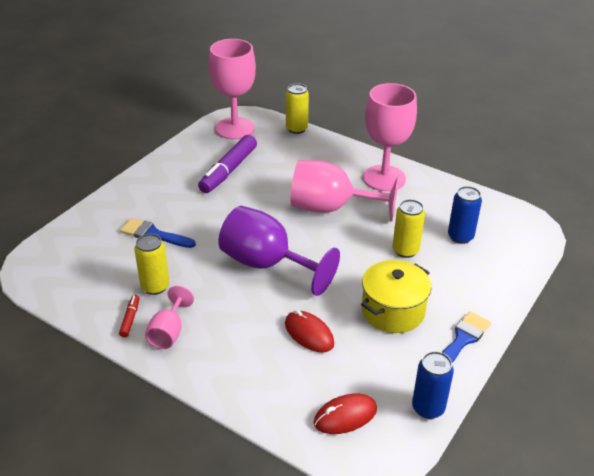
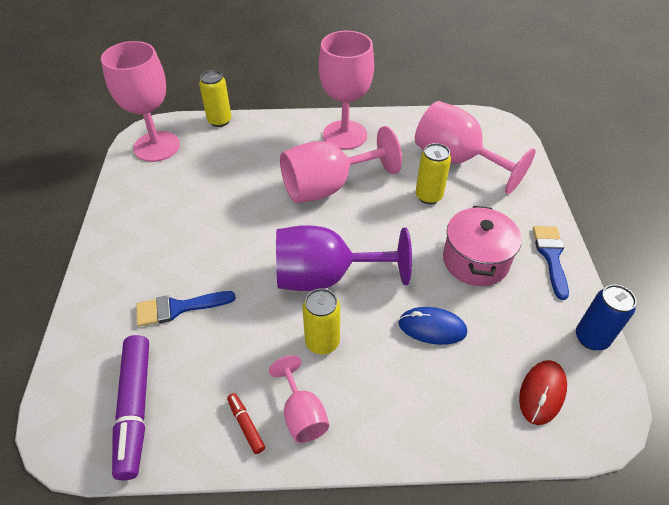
camera: 35 degrees left, 10 degrees up
(155, 286) = (237, 369): yellow can -> yellow can (322, 342)
(229, 170) = (193, 195): purple marker -> purple marker (135, 408)
(309, 334) = (432, 327): red mouse -> blue mouse
(393, 311) = (475, 261): yellow pot -> pink pot
(460, 237) = (457, 160): blue can -> pink goblet

